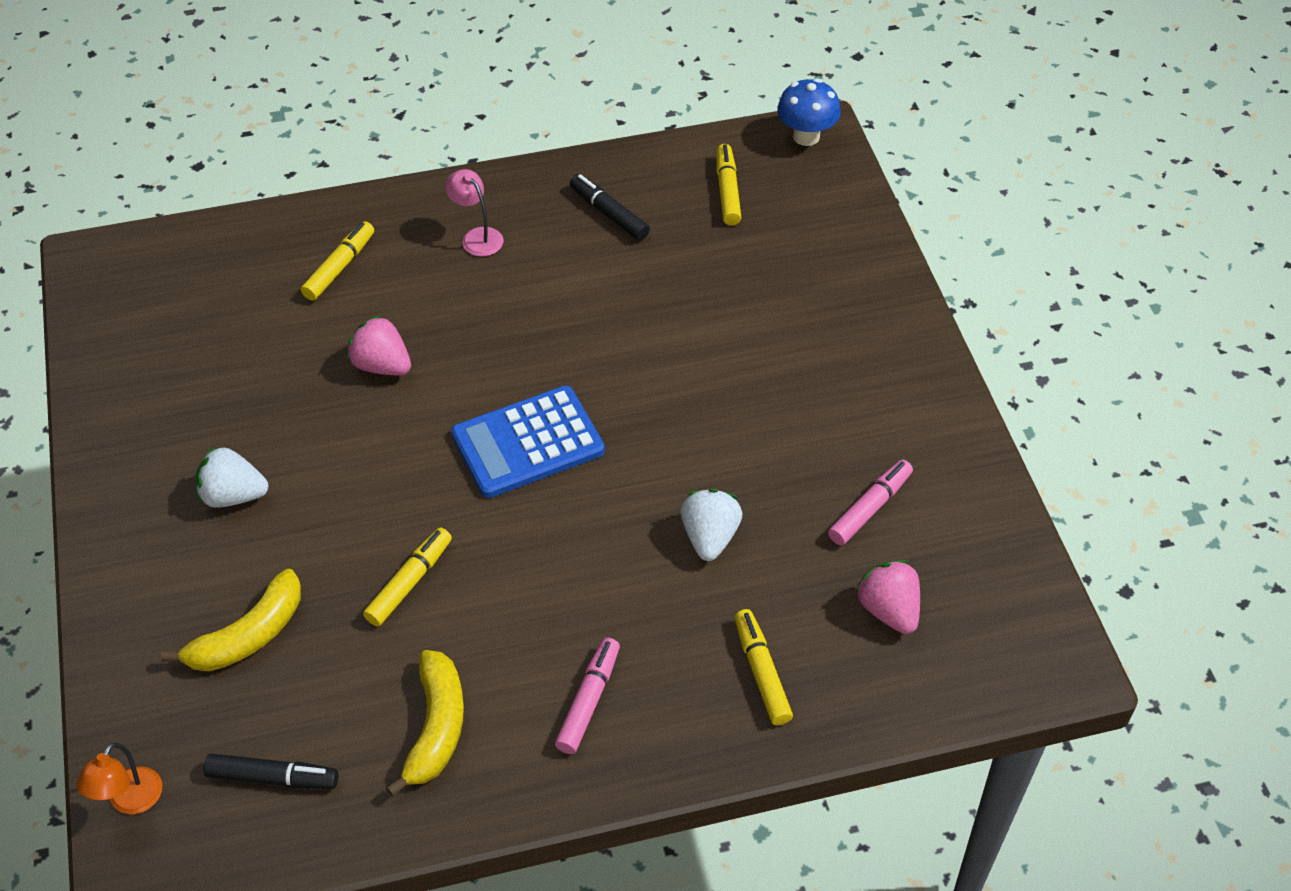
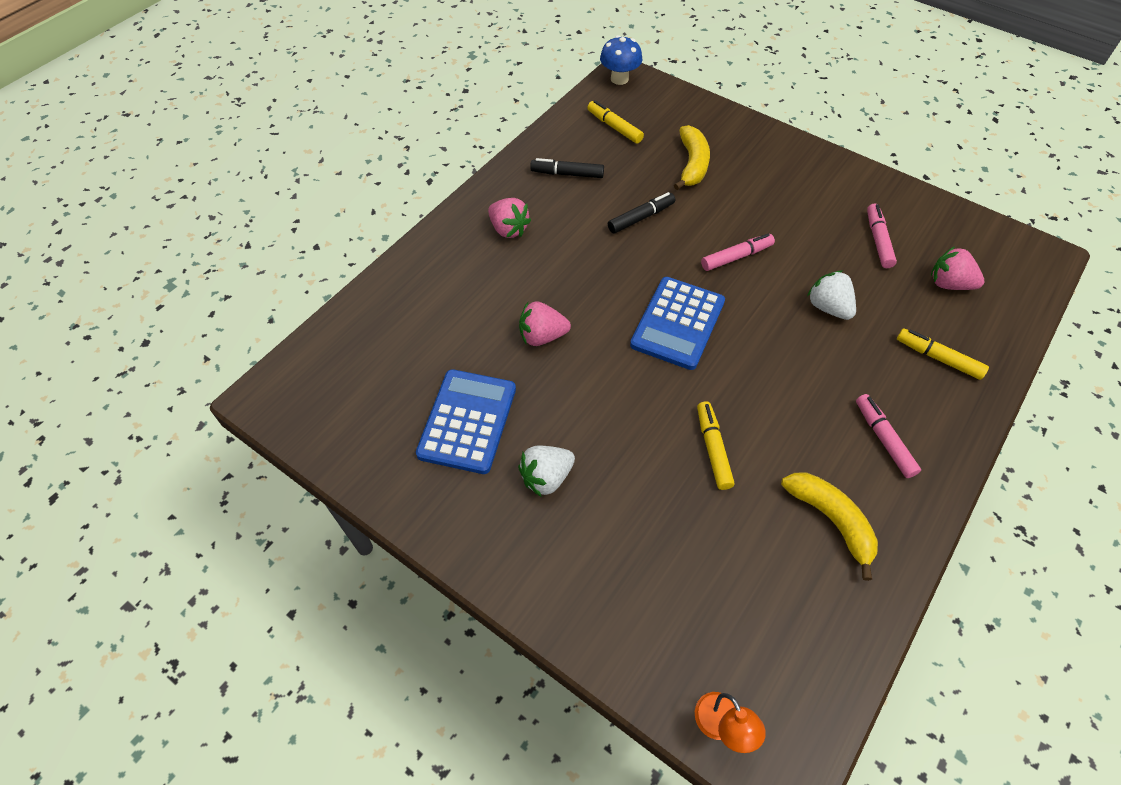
camera: 40 degrees left, 5 degrees up
(225, 397) = (467, 421): none -> blue calculator
(249, 635) = (662, 555): yellow banana -> yellow banana (692, 164)
(273, 778) = (784, 630): black marker -> black marker (641, 218)
(339, 267) = (446, 296): yellow marker -> none
(477, 236) = (508, 229): pink lamp -> pink strawberry
(679, 418) = (736, 257): none -> pink marker

